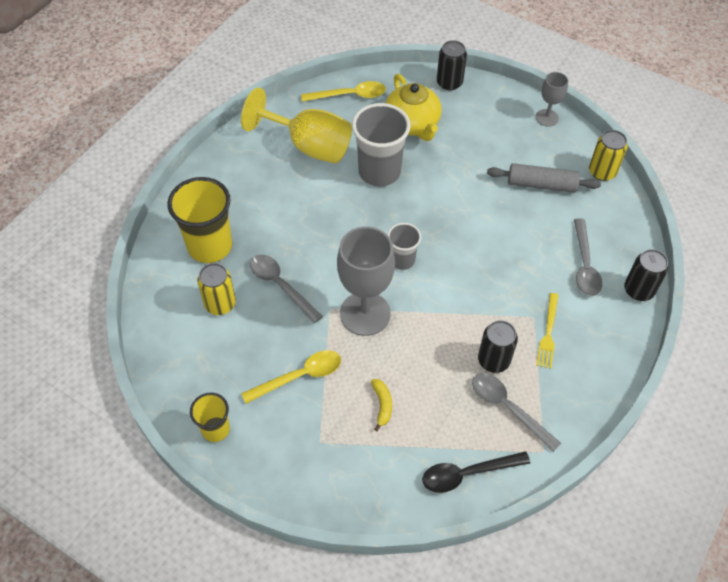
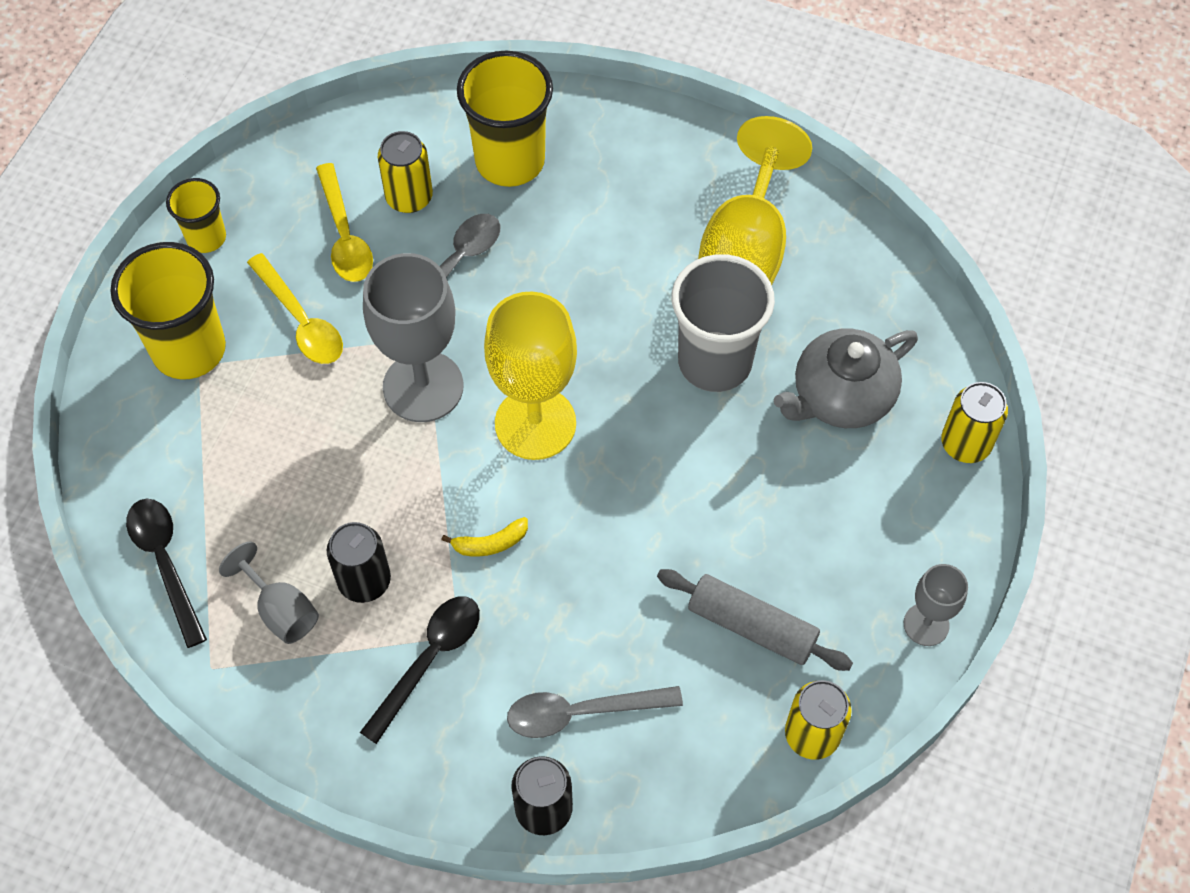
camera: 80 degrees right, 5 degrees up
(306, 447) = (189, 350): none -> yellow cup
(349, 95) = (881, 288): yellow spoon -> yellow spoon (344, 235)
(382, 405) = (266, 434): yellow banana -> yellow banana (490, 543)
(402, 260) = (535, 423): grey cup -> yellow goblet
(412, 124) = (841, 397): yellow teapot -> grey teapot
(449, 83) = (965, 444): black can -> yellow can
(508, 408) = (281, 610): grey spoon -> grey goblet
(541, 185) = (751, 626): grey rolling pin -> grey rolling pin turned 60 degrees counterclockwise
(548, 333) = (429, 660): yellow fork -> black spoon

